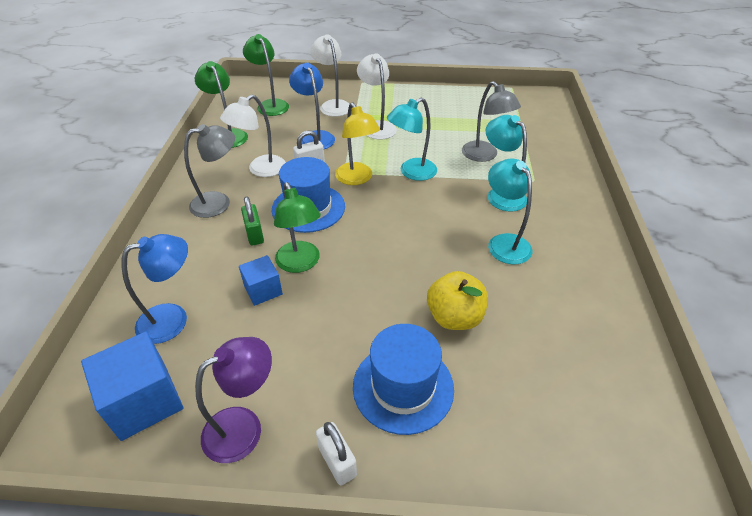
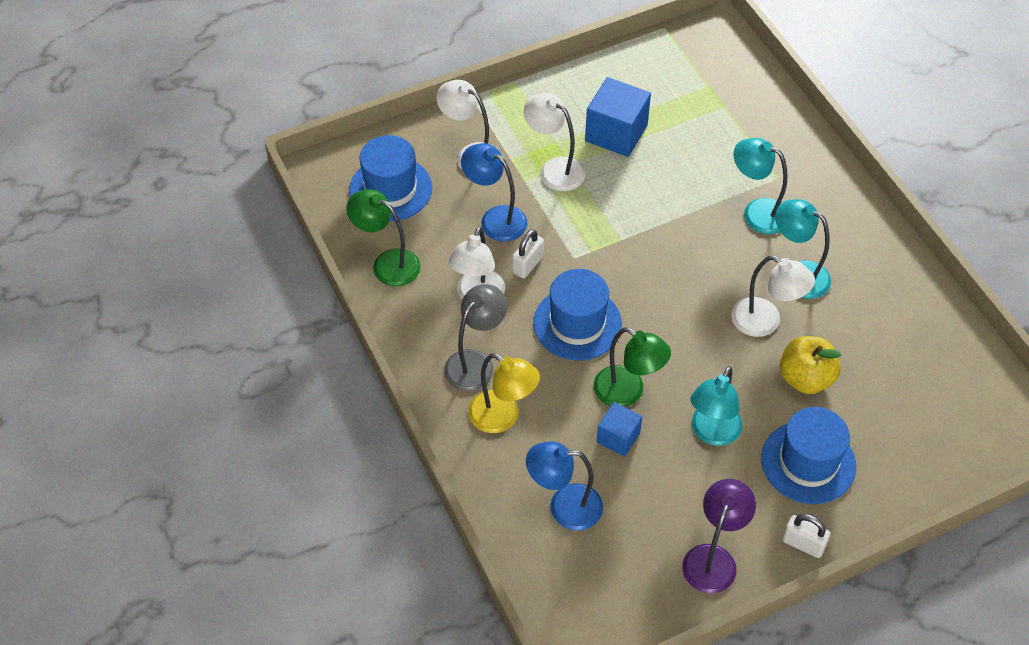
camera: 30 degrees left, 10 degrees up
(144, 401) = (615, 583): blue cube -> blue cube (616, 133)
(173, 319) = (564, 507): blue lamp -> blue lamp turned 120 degrees counterclockwise
(254, 234) = (552, 382): green padlock -> none
(270, 105) = (390, 189): green lamp -> blue hat
(357, 179) = (595, 260): yellow lamp -> yellow lamp (503, 417)
(411, 172) = (646, 224): turquoise lamp -> turquoise lamp (712, 433)
(451, 263) = (765, 322): none -> white lamp
(484, 155) = (705, 163): grey lamp -> none

